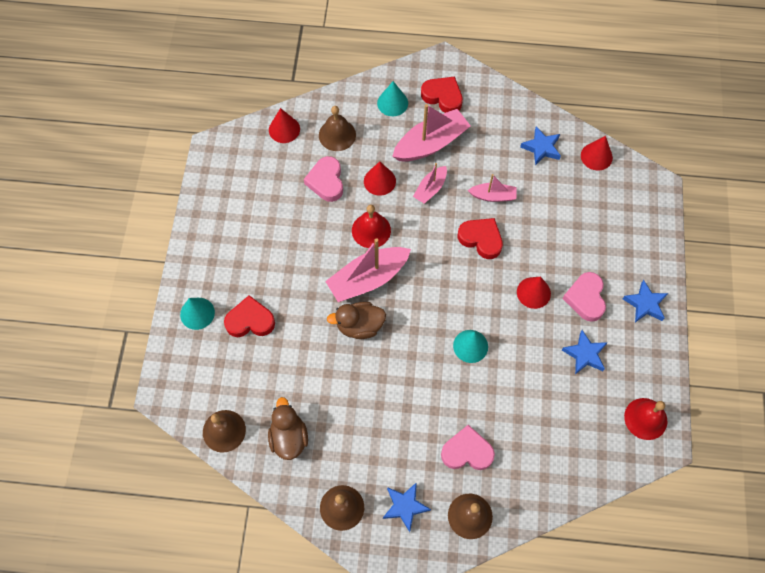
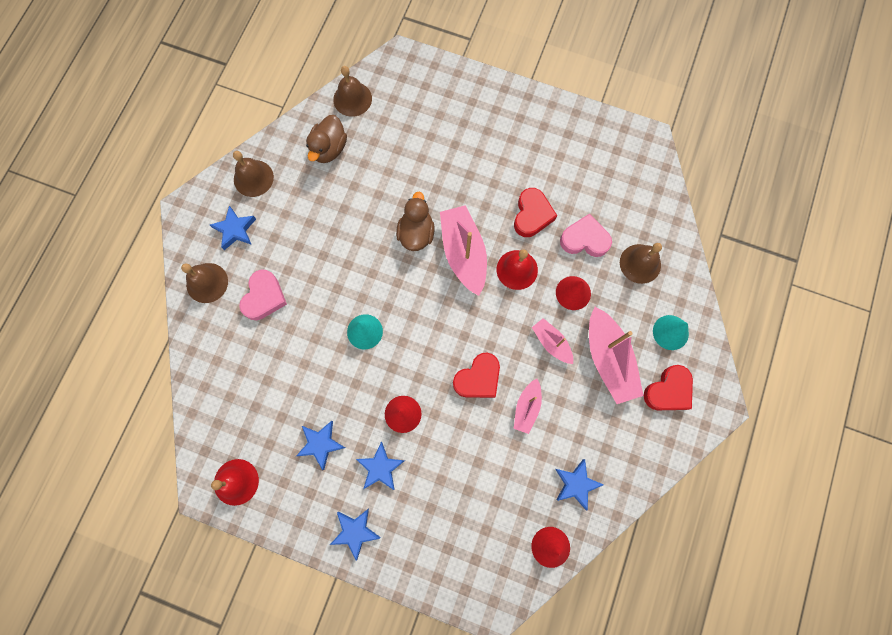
camera: 105 degrees right, 10 degrees up
(197, 313) = (470, 96): turquoise cone -> none
(250, 321) = (450, 139): red heart -> red heart (532, 215)
(284, 129) = (658, 212): red cone -> none
(289, 437) = (329, 149): brown duck -> brown duck turned 105 degrees clockwise
(585, 298) = (380, 467): pink heart -> blue star

